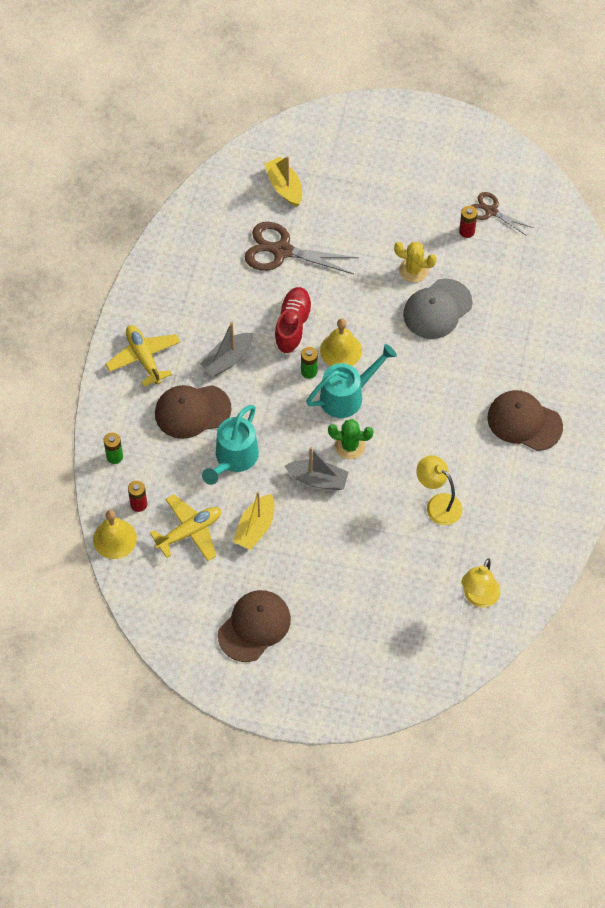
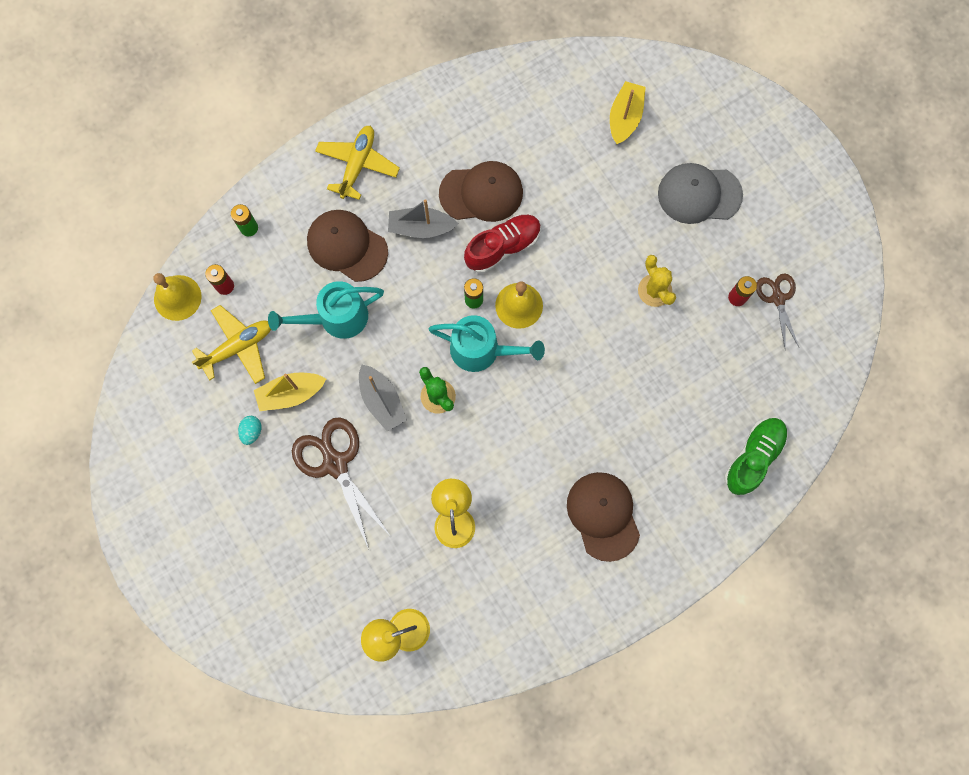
camera: 45 degrees right, 15 degrees up
(189, 532) = (238, 347): yellow plane -> yellow plane turned 45 degrees counterclockwise
(254, 626) = (202, 477): brown cap -> brown cap (481, 193)
(255, 572) = (252, 431): none -> turquoise egg
(282, 251) = (563, 173): brown scissors -> brown scissors (335, 464)
(437, 309) = (637, 344): grey cap -> grey cap (699, 194)
(574, 311) = (753, 457): none -> green shoe

